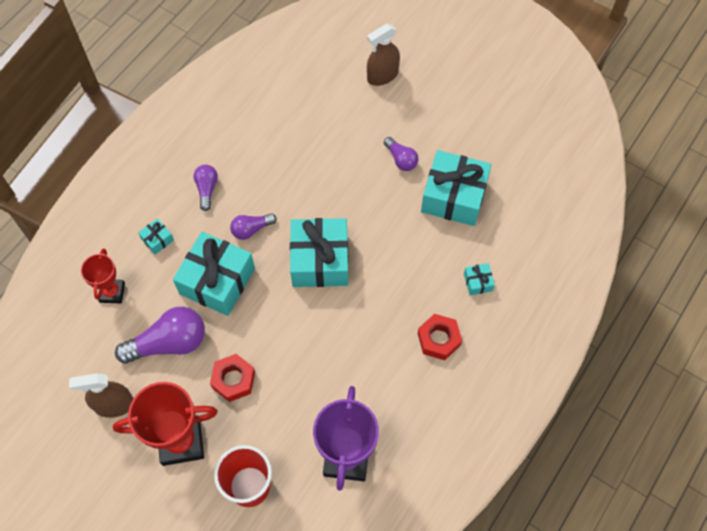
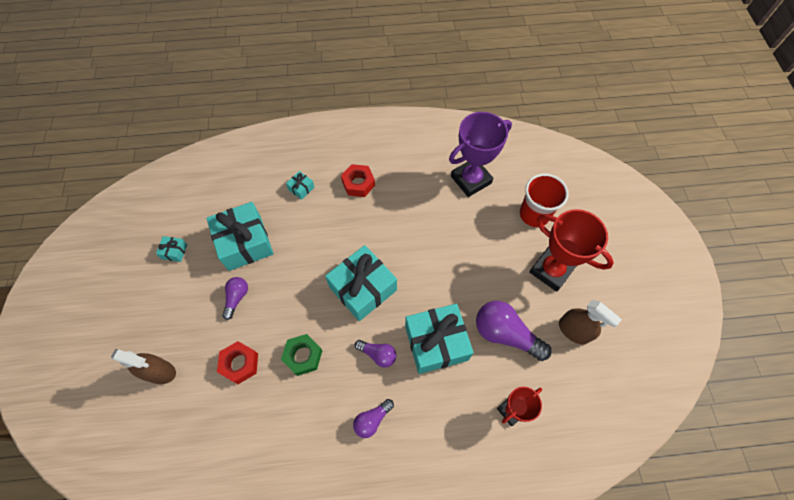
camera: 130 degrees left, 0 degrees up
(157, 239) = (444, 417): turquoise gift -> turquoise gift (174, 251)
(233, 380) = (488, 273): red nut -> red nut (240, 364)
(303, 175) = (303, 356): none -> green nut

